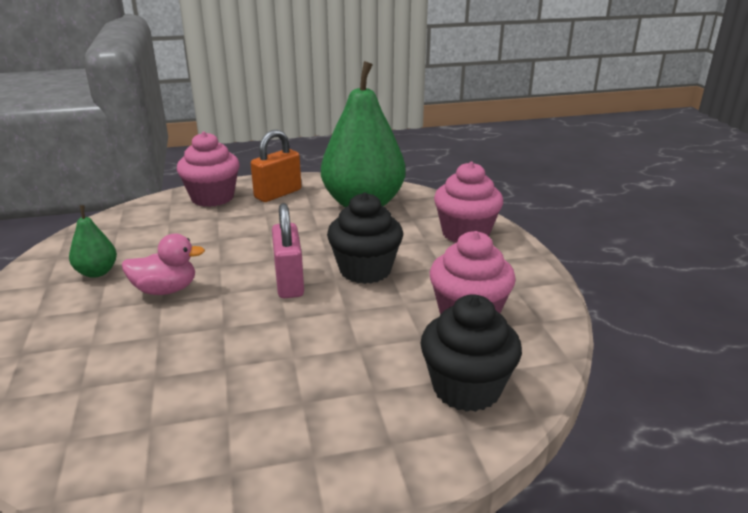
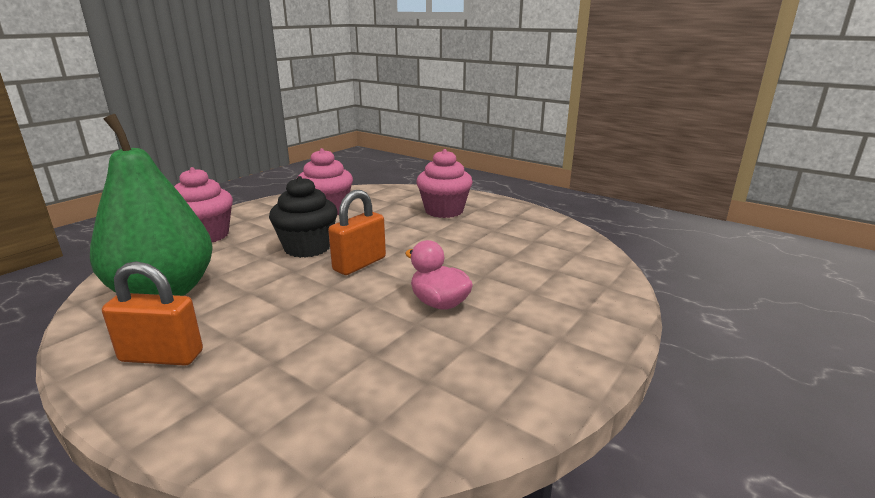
camera: 130 degrees left, 5 degrees down
(97, 272) = (471, 356): green pear -> none
(212, 197) = (209, 404): pink cupcake -> pink cupcake (444, 211)
(289, 282) = (359, 264): pink padlock -> orange padlock
(466, 388) = (392, 197): black cupcake -> none

